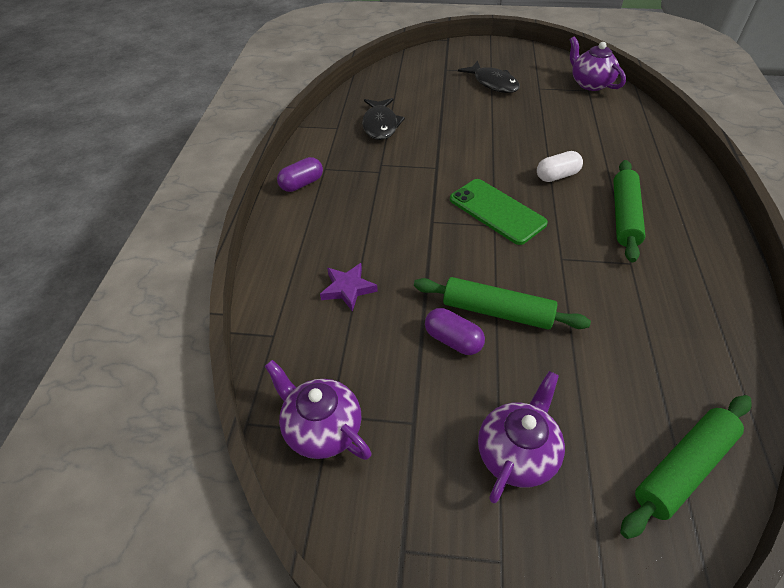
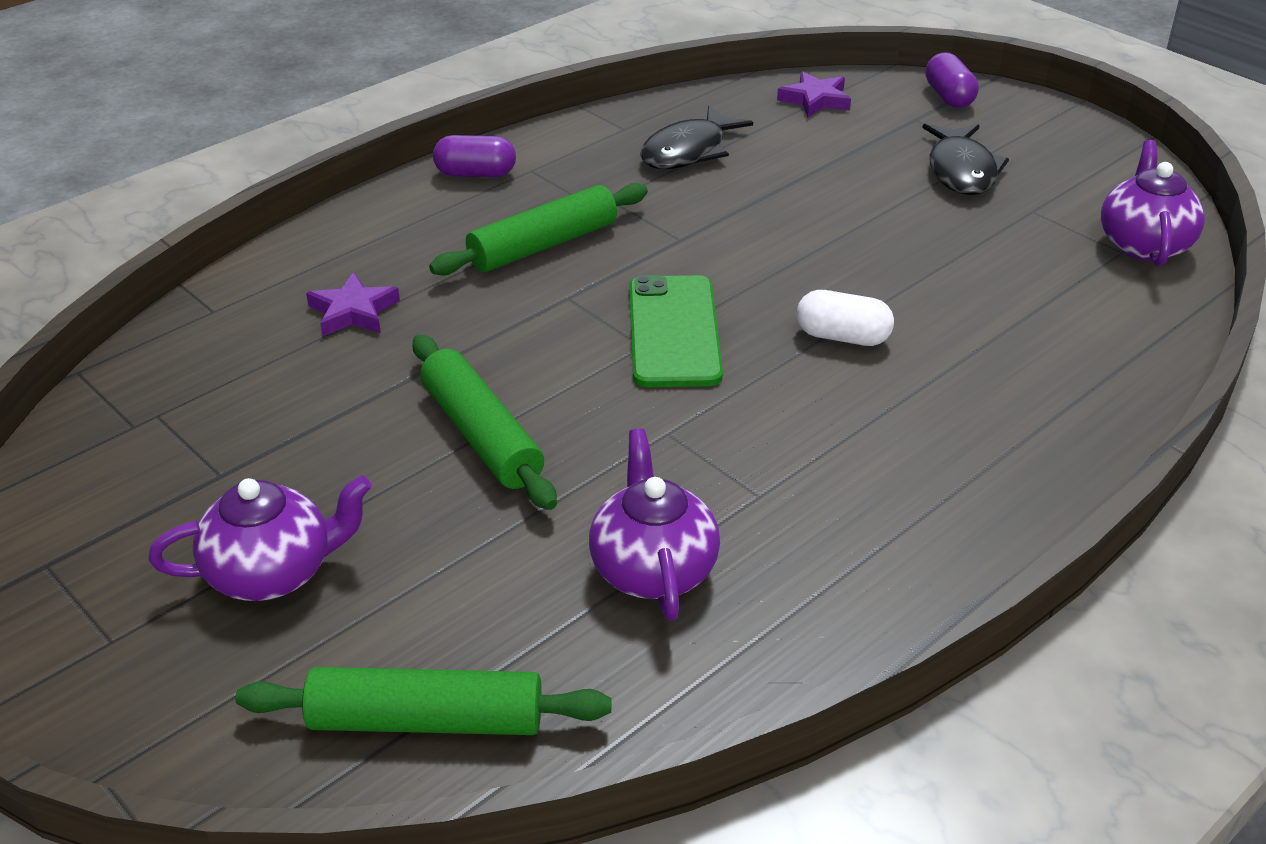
camera: 40 degrees right, 10 degrees down
(322, 429) = (130, 420): purple teapot -> purple teapot (653, 569)
(397, 78) = (815, 100): none -> purple star
(453, 340) = (383, 430): purple capsule -> purple capsule (949, 97)
(624, 216) = (857, 438): green rolling pin -> green rolling pin (543, 245)

